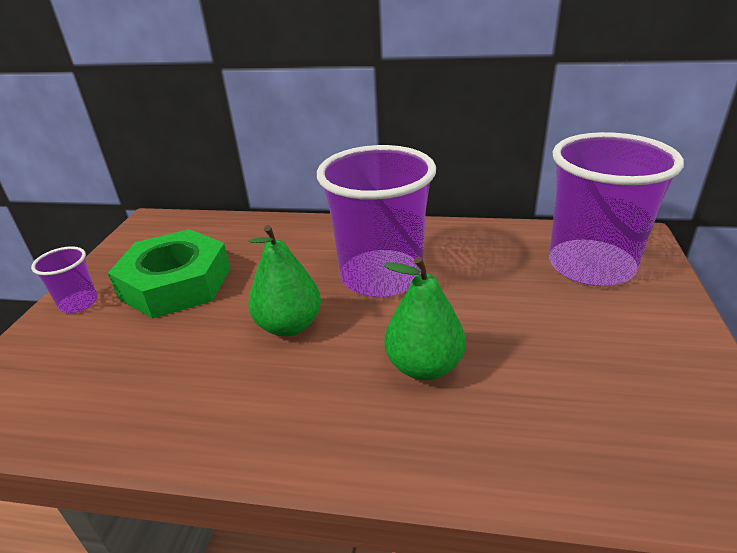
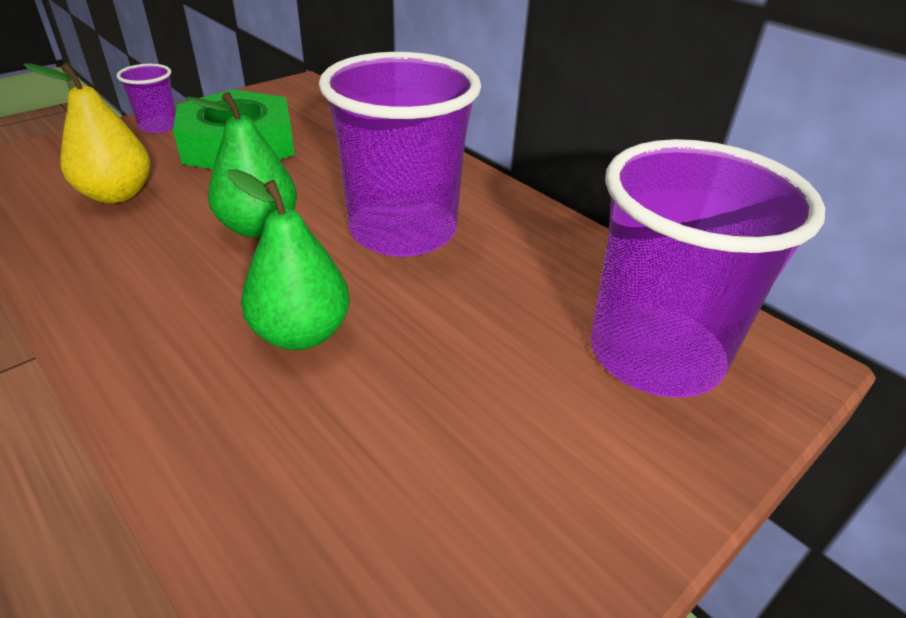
camera: 35 degrees right, 5 degrees up
(137, 367) = (117, 194): none -> yellow pear

